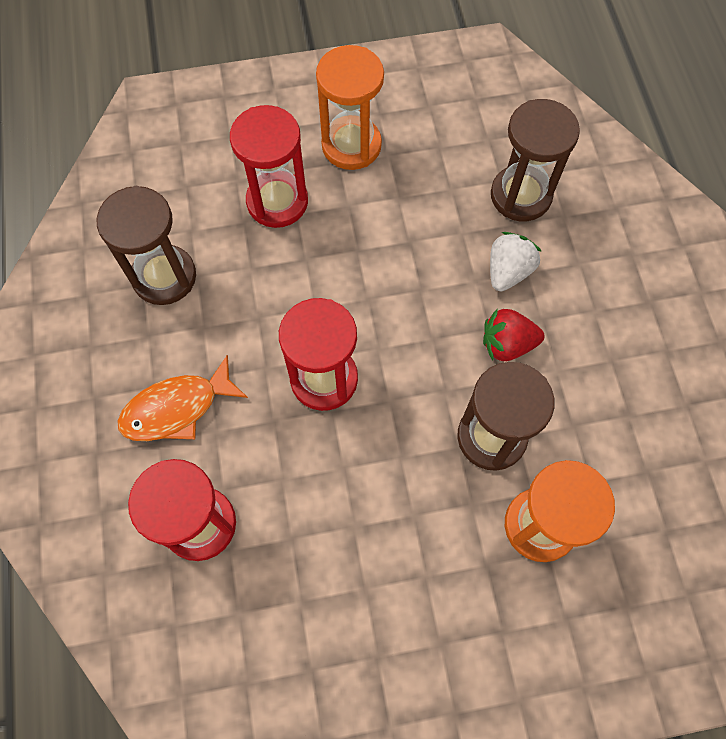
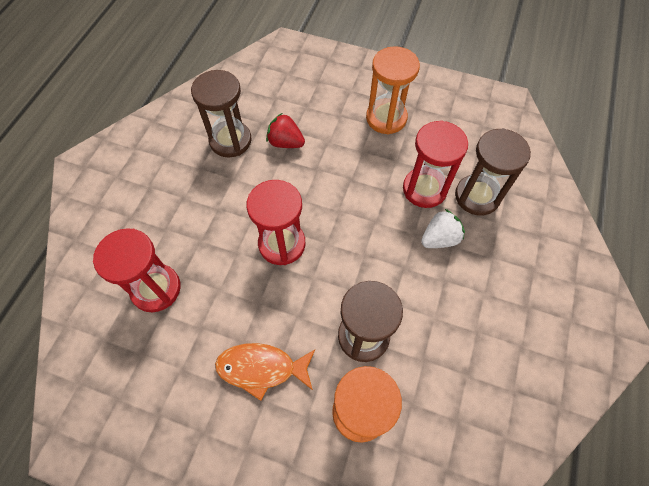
camera: 30 degrees right, 5 degrees down
(177, 408) = (188, 216): orange fish -> orange fish (261, 368)
(277, 201) = (321, 129): red hourglass -> red hourglass (424, 189)
(507, 344) = (410, 283): red strawberry -> red strawberry (285, 142)

